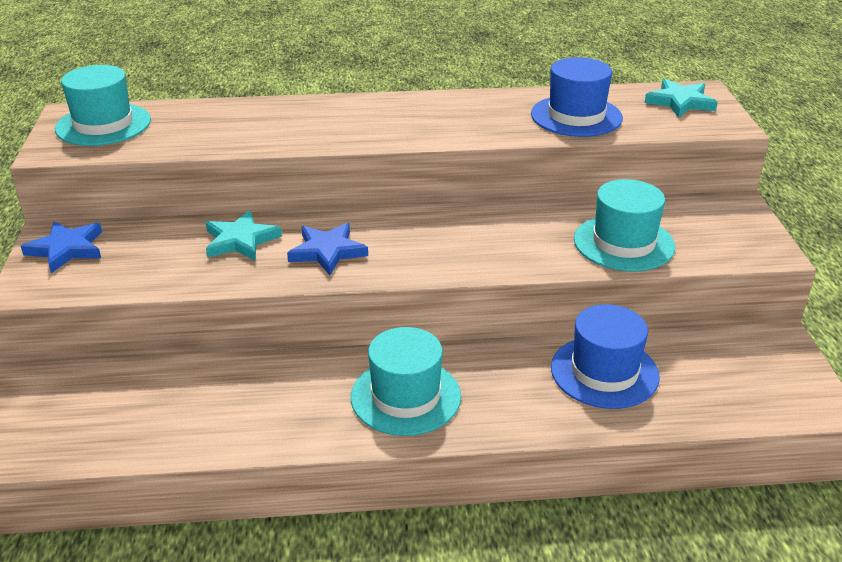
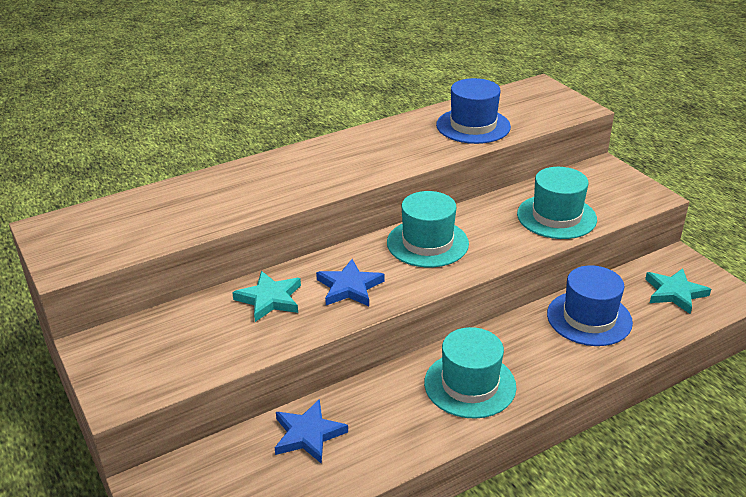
camera: 25 degrees left, 0 degrees up
(67, 249) = (121, 353): blue star -> blue star (308, 434)
(103, 124) = (89, 229): turquoise hat -> turquoise hat (427, 243)
(680, 102) = (534, 97): turquoise star -> turquoise star (674, 293)

